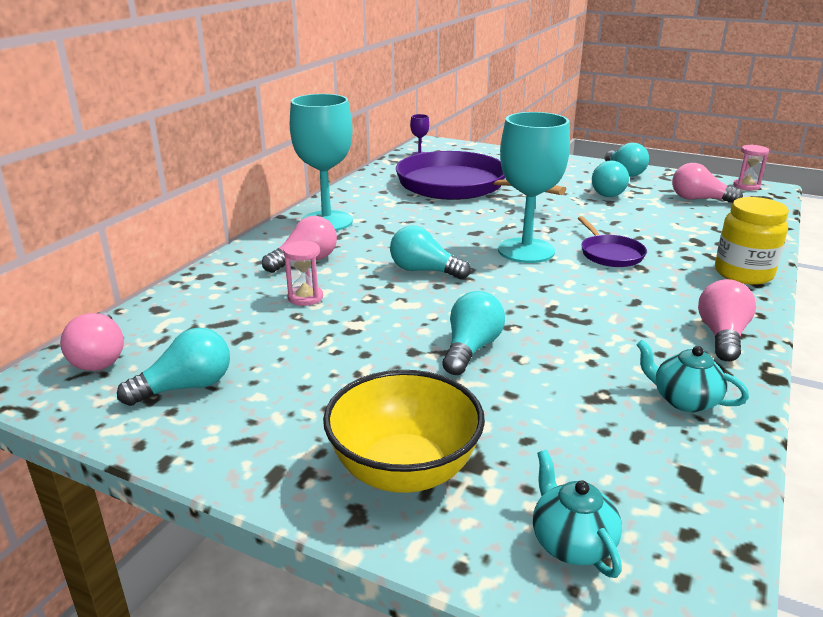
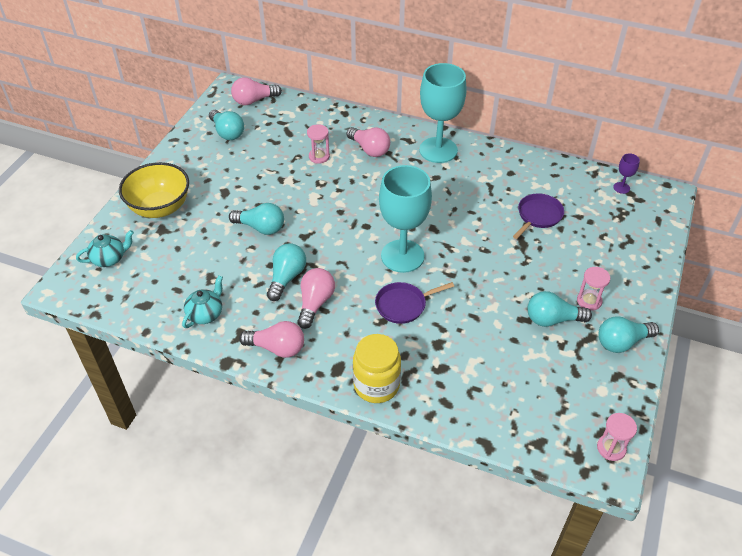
camera: 85 degrees right, 20 degrees up
(424, 271) = (361, 204): turquoise light bulb -> turquoise light bulb (286, 278)
(457, 186) = (538, 215): purple pan -> purple pan, size x0.45
(577, 178) = (589, 301): none -> pink hourglass
(699, 199) = (552, 393): pink light bulb -> pink light bulb (315, 303)

